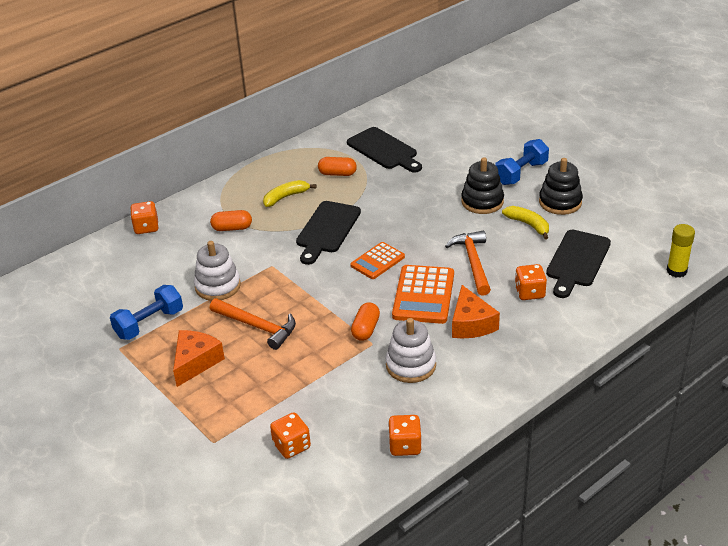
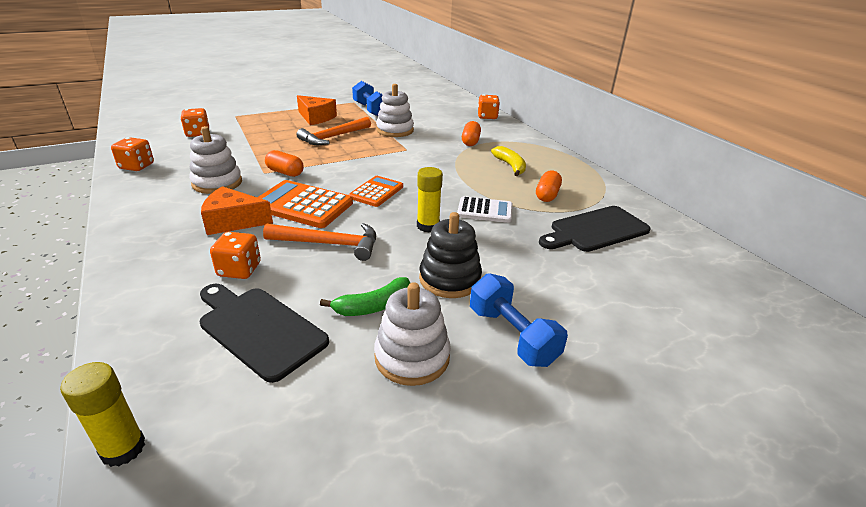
camera: 100 degrees right, 5 degrees down
(327, 230) = (445, 176): black cutting board -> none
(377, 261) = (376, 192): orange calculator -> orange calculator turned 60 degrees clockwise
(381, 200) = (485, 210): none -> white calculator
(420, 222) = (428, 226): none -> yellow glue stick
(528, 225) = (373, 306): yellow banana -> green banana
(560, 202) = (412, 357): black stacking toy -> white stacking toy

